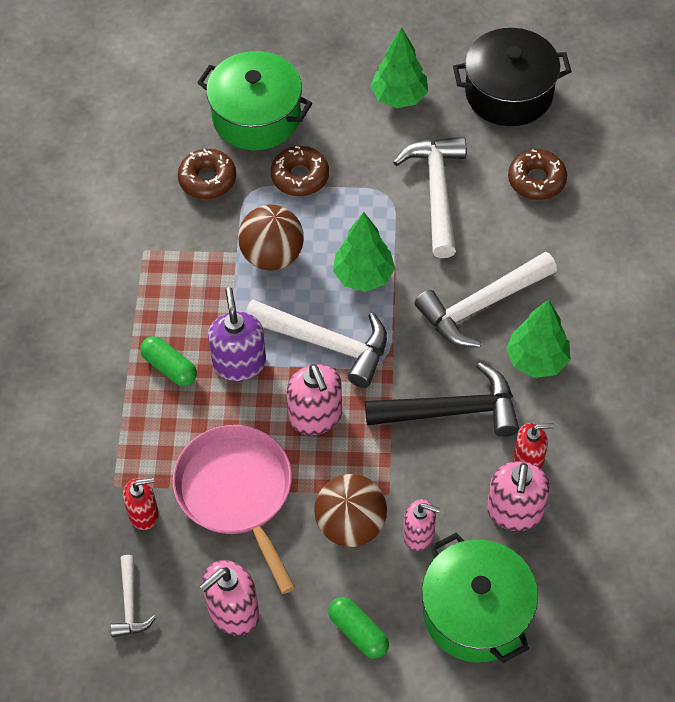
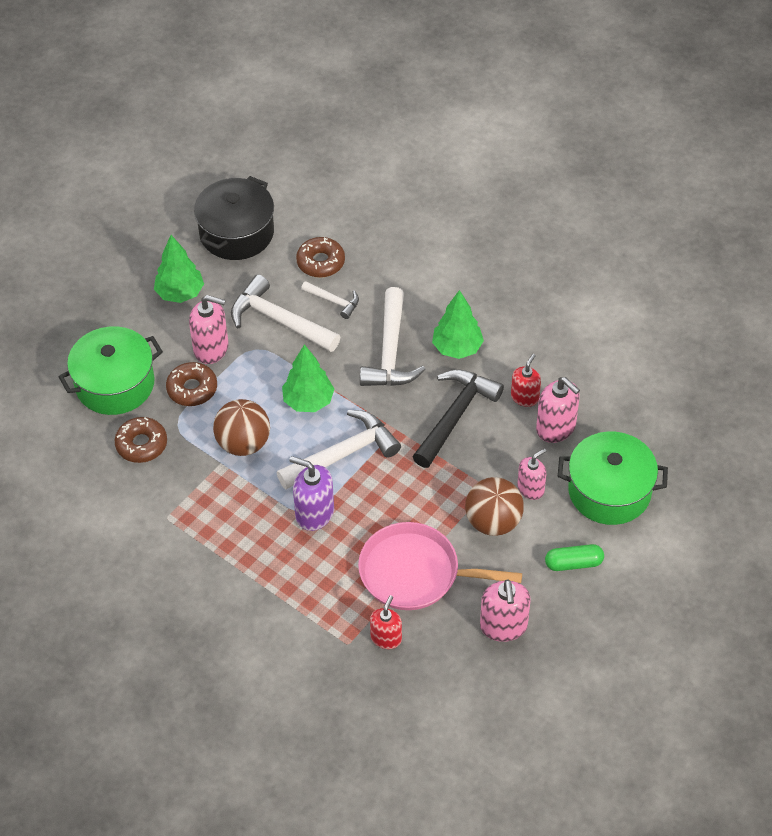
camera: 55 degrees left, 5 degrees down
(130, 604) = (450, 685): white hammer -> white hammer (334, 301)
(169, 367) = (281, 557): green capsule -> none
(315, 417) = (395, 493): pink soap dispenser -> pink soap dispenser (211, 348)

